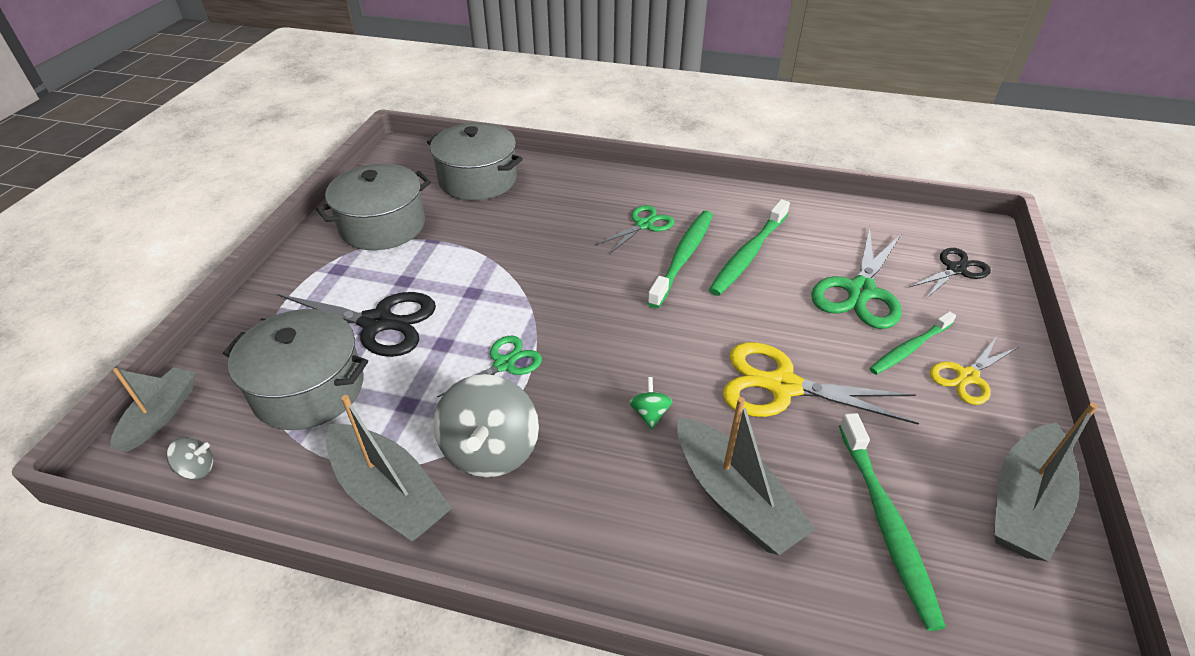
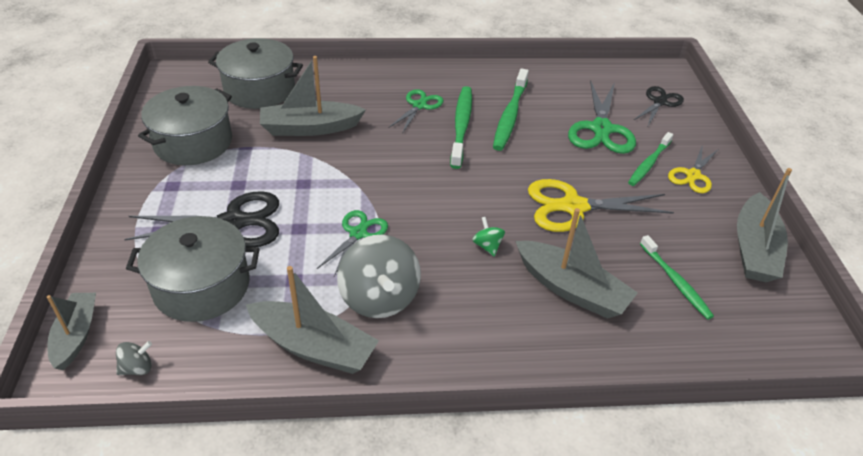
camera: 20 degrees left, 0 degrees up
(510, 230) = (310, 128): none -> grey boat
(886, 524) = (676, 282): green toothbrush -> green toothbrush, size x0.67

